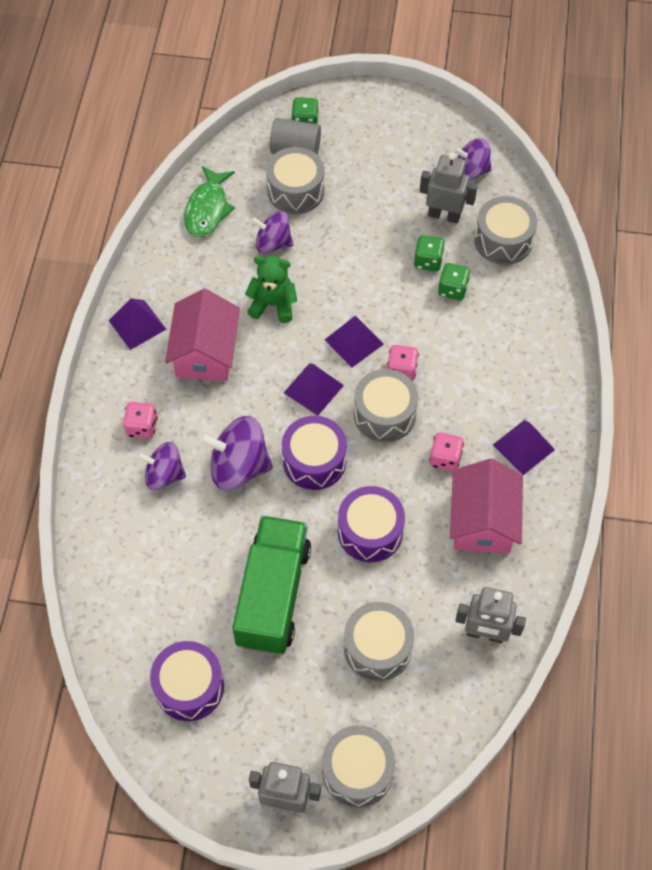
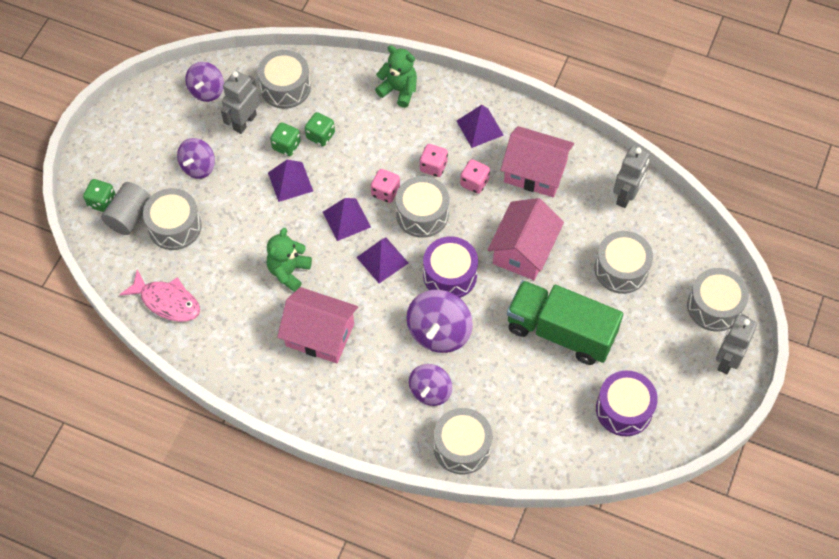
camera: 75 degrees left, 0 degrees up
(105, 522) = (462, 447): none -> grey drum
(137, 324) = (272, 384): purple pyramid -> purple pyramid (290, 181)
(142, 427) = (378, 400): pink dice -> pink dice (433, 167)
(208, 209) = (167, 301): green fish -> pink fish
(273, 243) = (224, 257): purple spinning top -> purple spinning top (198, 167)
(370, 531) = (523, 250): purple drum -> pink house
(543, 350) = (399, 90): none -> green teddy bear

